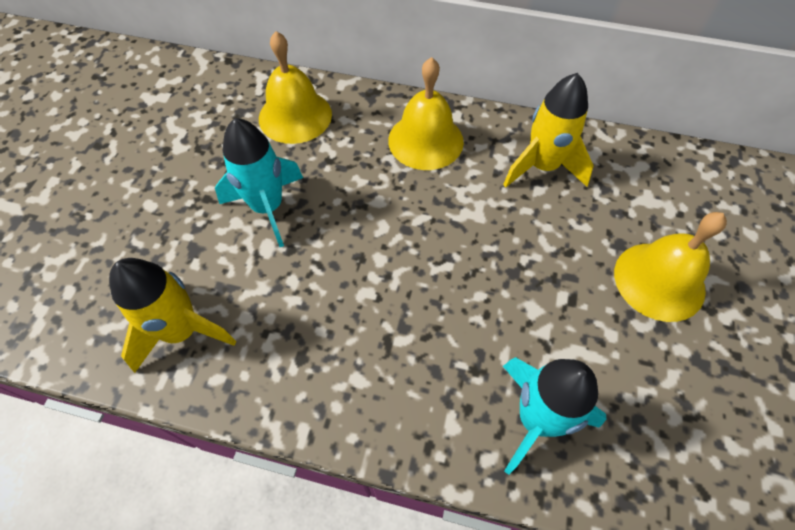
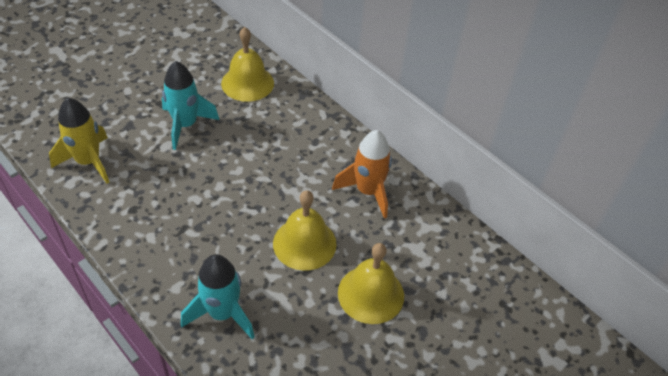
camera: 30 degrees right, 10 degrees down
(425, 140) = (310, 137): yellow bell -> yellow bell (304, 243)
(542, 167) = (367, 191): yellow rocket -> orange rocket

